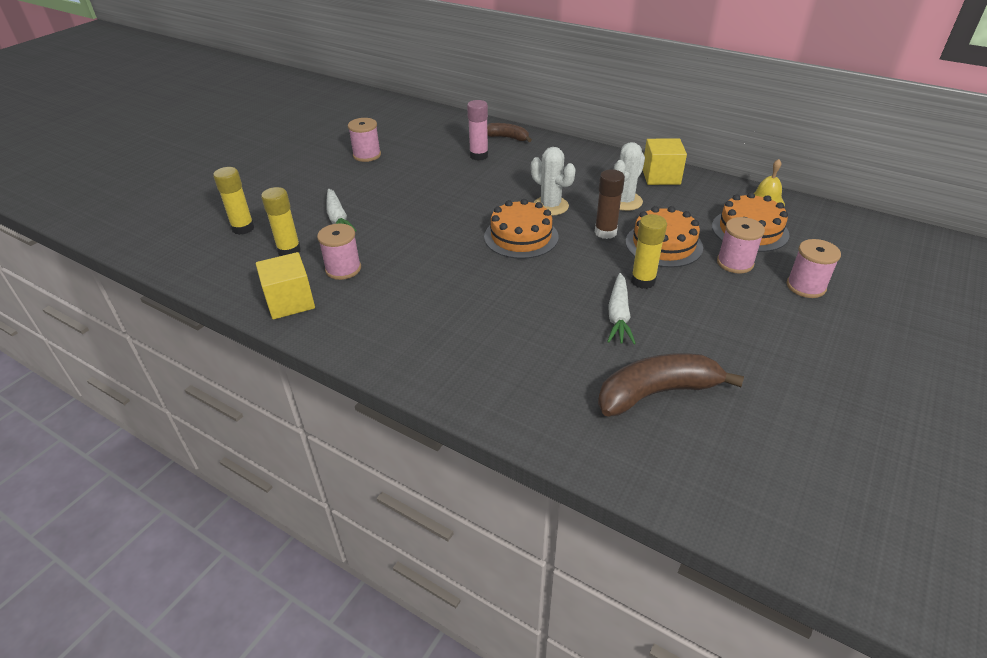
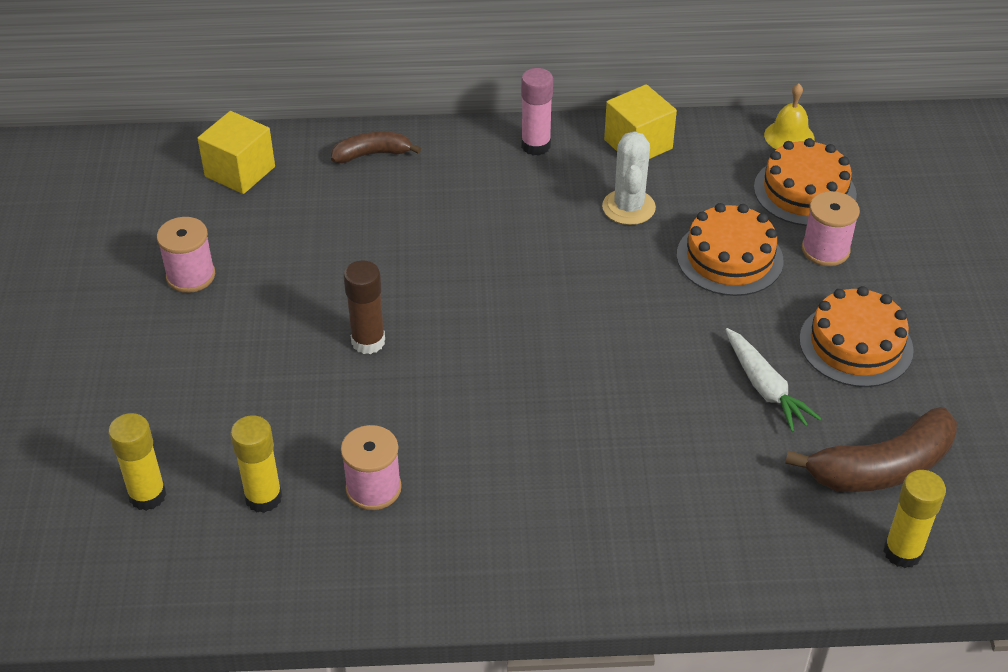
camera: 35 degrees left, 5 degrees up
(290, 302) = (357, 574): yellow cube -> yellow cube (240, 171)
(337, 218) = (273, 411): white carrot -> none
(479, 156) = (364, 206): pink glue stick -> pink glue stick (536, 146)
(521, 237) = (553, 324): orange cake -> orange cake (855, 344)
(550, 206) = (544, 256): white cactus -> none
(605, 232) = (648, 269): brown glue stick -> brown glue stick (368, 341)
(643, 281) = (750, 325): yellow glue stick -> yellow glue stick (902, 552)
(657, 392) = (882, 468): brown banana -> brown banana turned 150 degrees counterclockwise
(806, 286) = (918, 250): pink spool -> none

